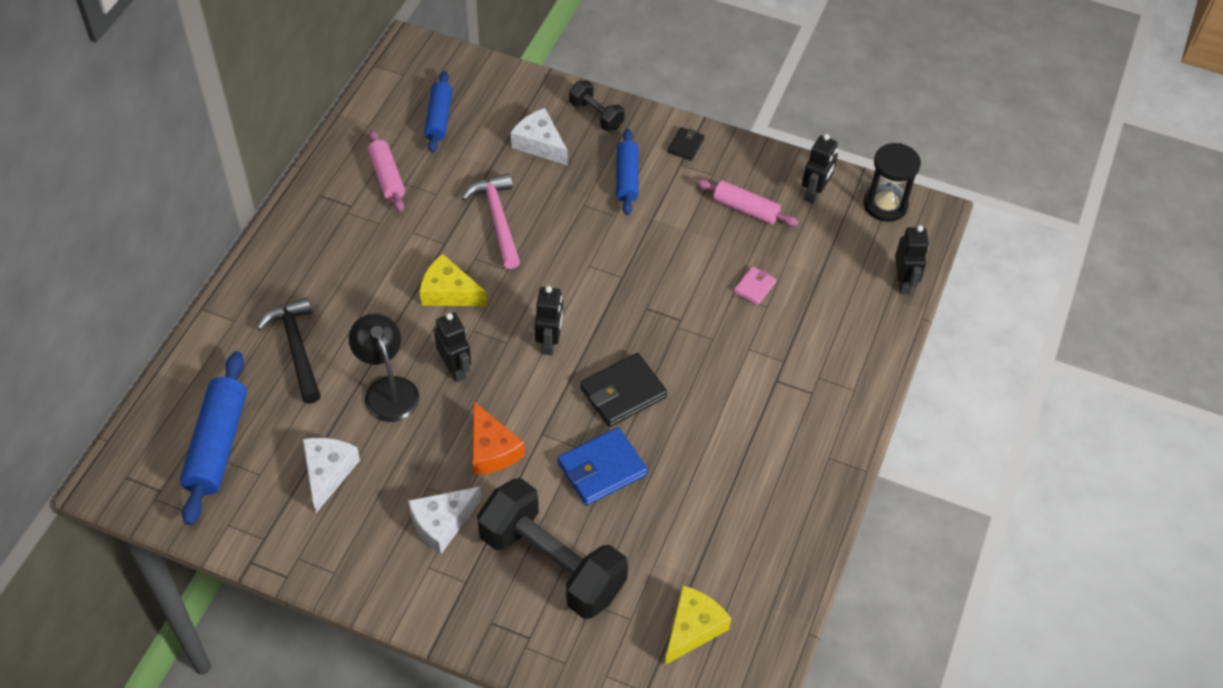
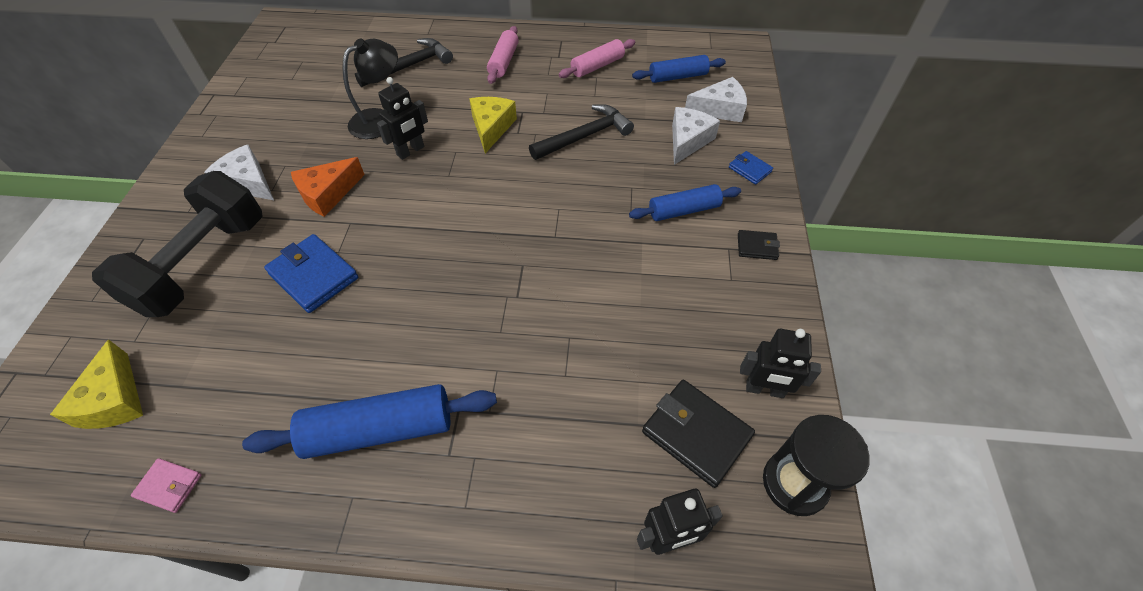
camera: 75 degrees right, 0 degrees up
(217, 445) = (315, 54): blue rolling pin -> blue rolling pin (380, 430)
(328, 473) = (295, 109): white cheese -> white cheese (719, 109)
(498, 219) = (585, 136): pink hammer -> black hammer
(549, 342) = (456, 203): black robot -> none
(596, 115) = (749, 169): black dumbbell -> blue wallet
(623, 392) = (409, 270): black wallet -> black wallet (696, 434)
(693, 628) = (114, 400): yellow cheese -> yellow cheese turned 60 degrees clockwise
(745, 209) = (698, 321): pink rolling pin -> pink rolling pin (503, 62)
(754, 287) = (588, 356): pink wallet -> pink wallet (169, 486)

